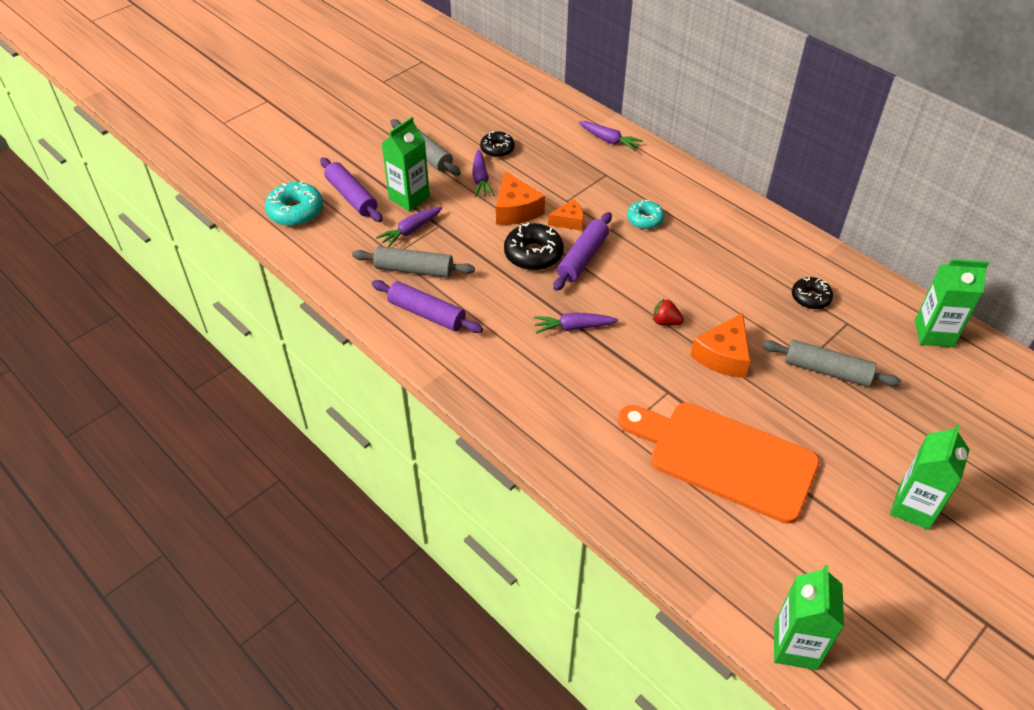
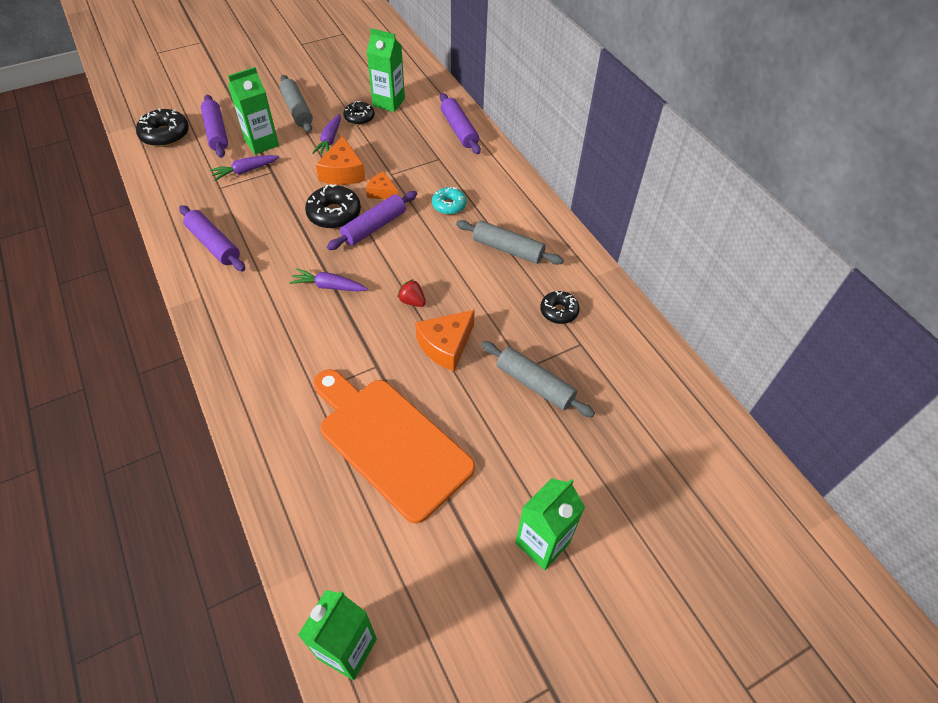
camera: 15 degrees right, 5 degrees up
(295, 211) = (165, 135): turquoise donut -> black donut
(414, 270) = (227, 204): grey rolling pin -> grey rolling pin (508, 249)
(569, 221) = (382, 192): orange cheese -> orange cheese turned 150 degrees counterclockwise
(609, 140) = (459, 130): purple carrot -> purple rolling pin
(934, 333) = (659, 375): green carton -> green carton (388, 102)

